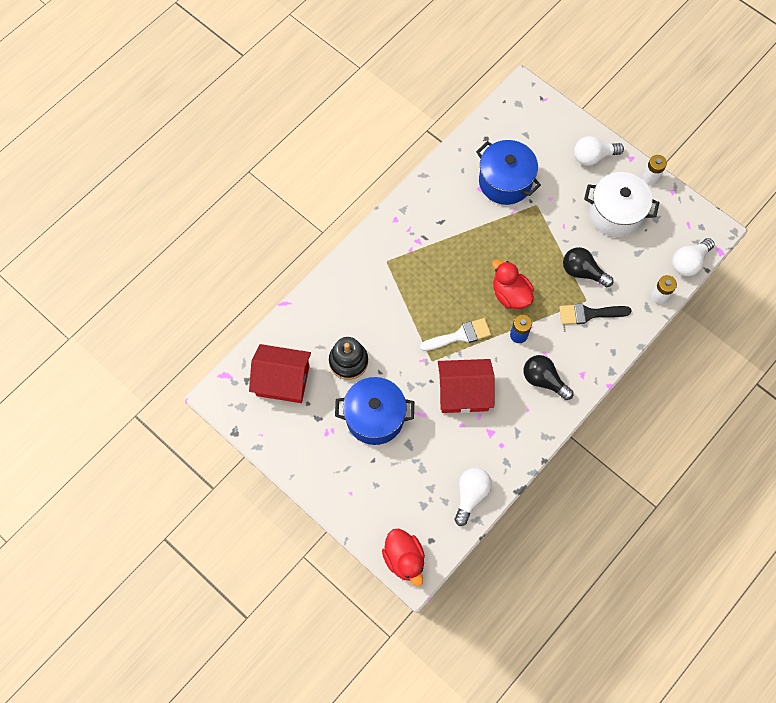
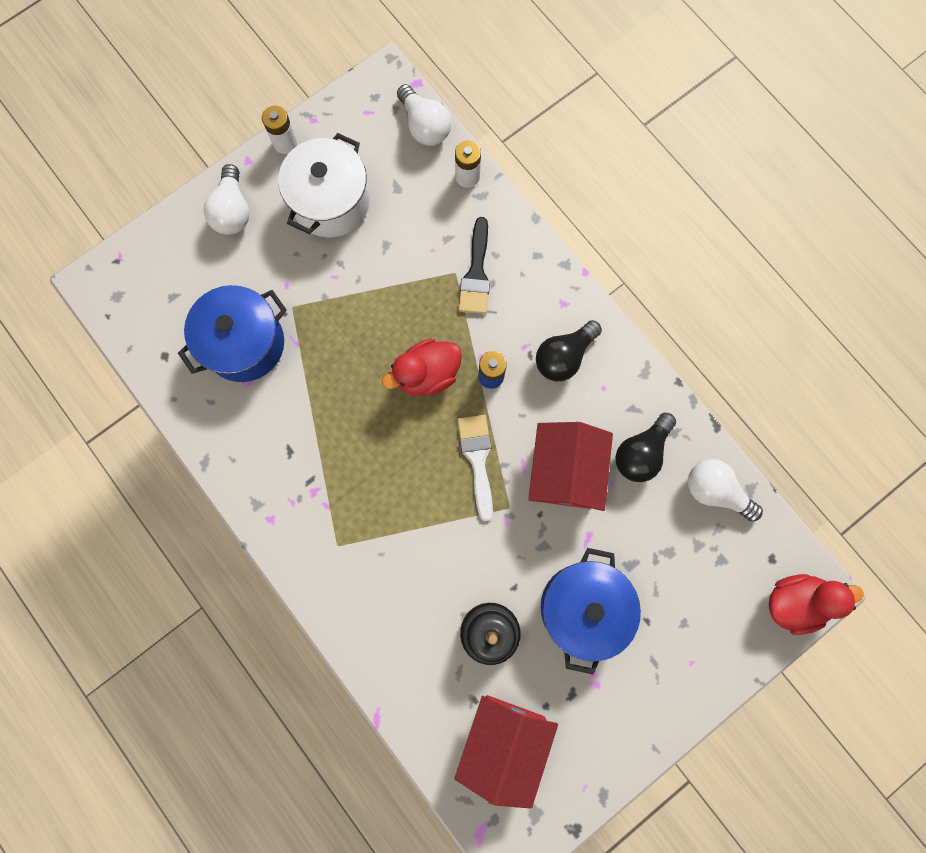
camera: 80 degrees left, 10 degrees up
(582, 272) = (411, 267): black light bulb -> black light bulb (641, 452)

